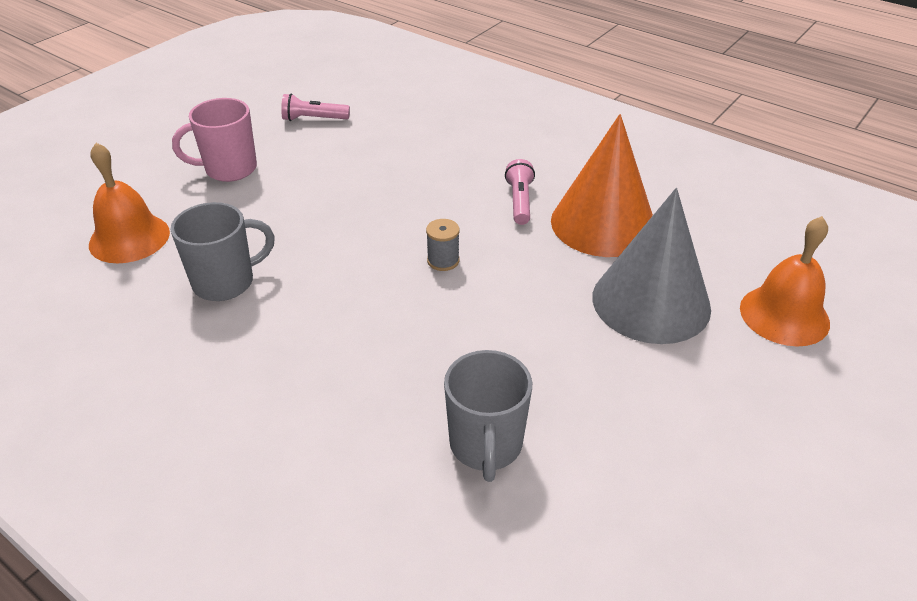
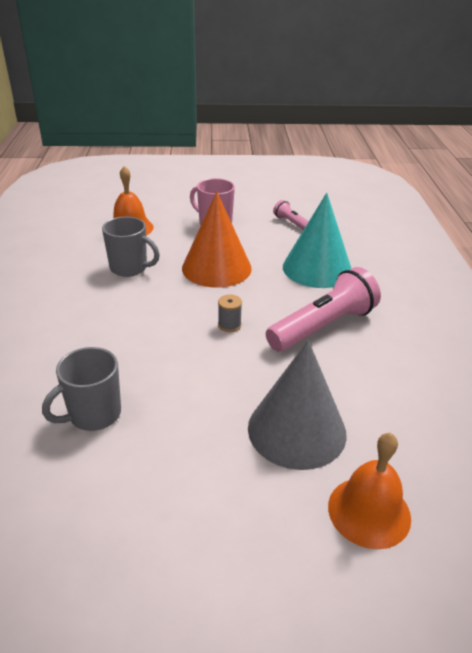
camera: 50 degrees right, 5 degrees down
(420, 151) = (317, 268): none -> turquoise cone
(520, 201) = (323, 326): pink flashlight -> pink flashlight, size x2.06
(603, 223) = (350, 371): orange cone -> orange cone (216, 268)

